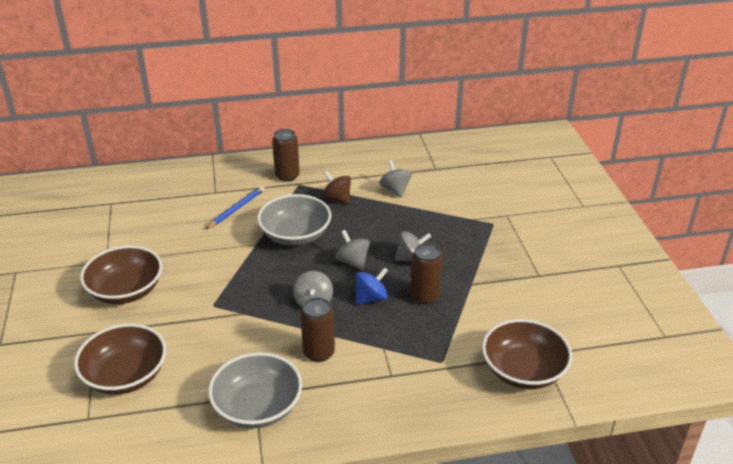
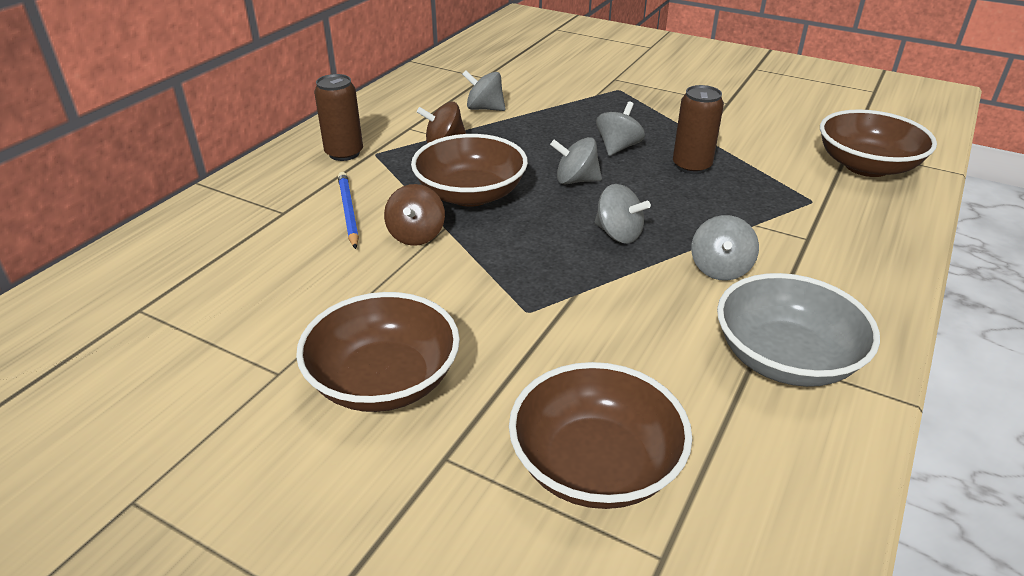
camera: 50 degrees left, 0 degrees up
(239, 239) = (416, 235): none -> brown spinning top
(295, 235) = (470, 194): grey bowl -> brown bowl
(319, 353) = (720, 269): brown can -> grey spinning top
(371, 298) = (656, 196): blue spinning top -> none

